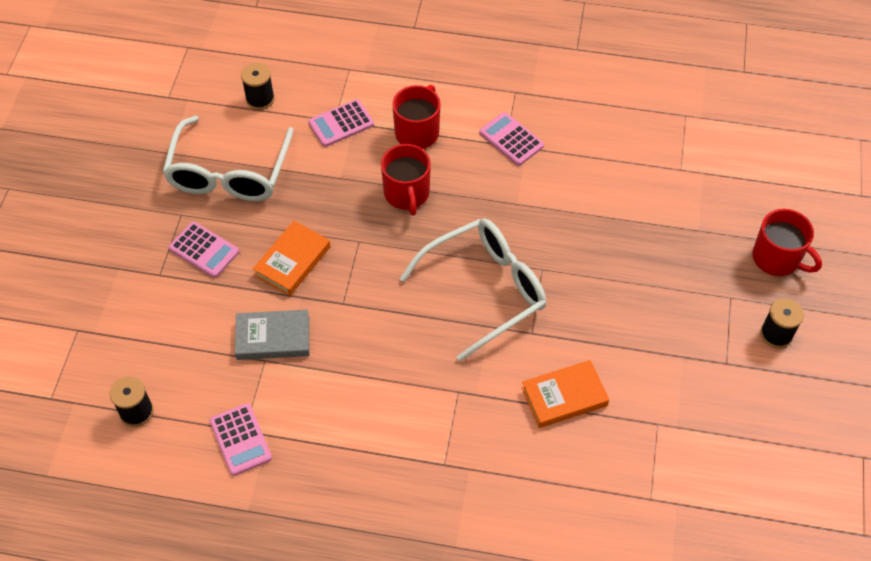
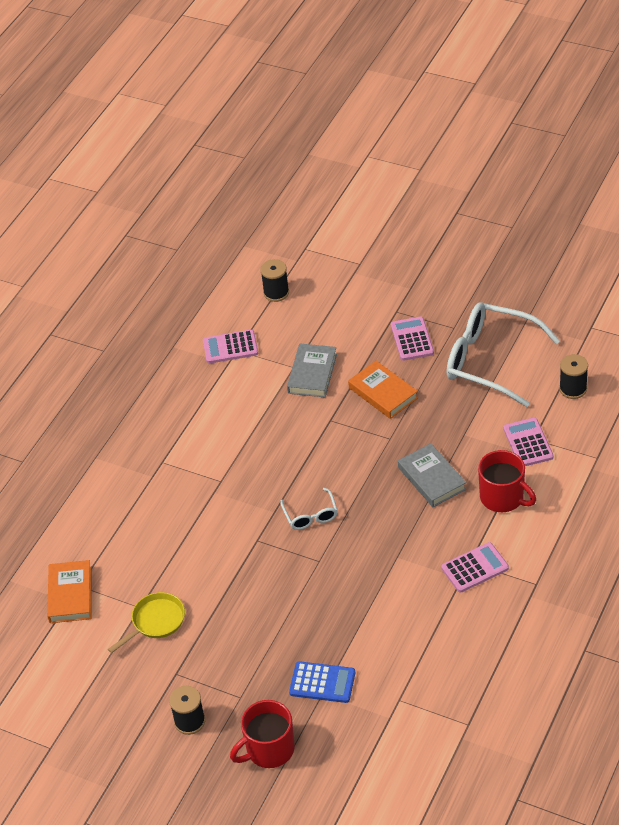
camera: 110 degrees right, 10 degrees down
(204, 250) = (412, 339): pink calculator -> pink calculator turned 120 degrees clockwise
(407, 194) = (431, 478): red mug -> grey book
(483, 290) = (310, 515): white glasses -> white glasses, size x0.47
(564, 397) = (189, 549): orange book -> orange book (70, 595)
(670, 402) = (156, 622): none -> yellow pan
(686, 232) = (322, 683): none -> blue calculator

